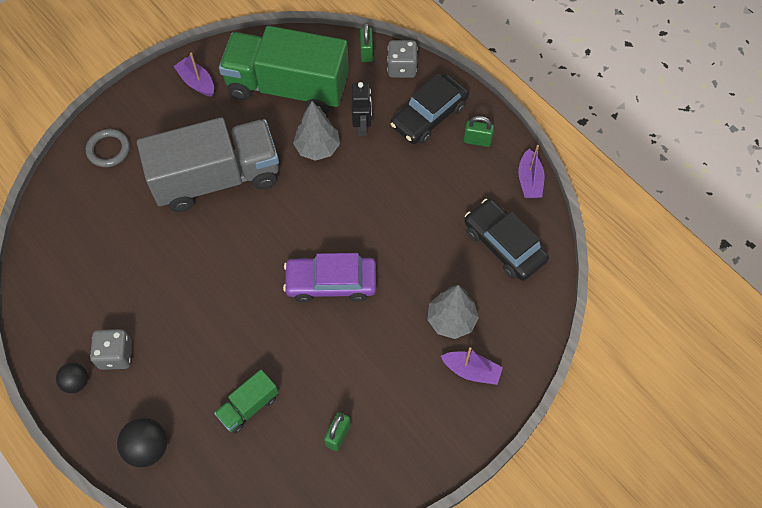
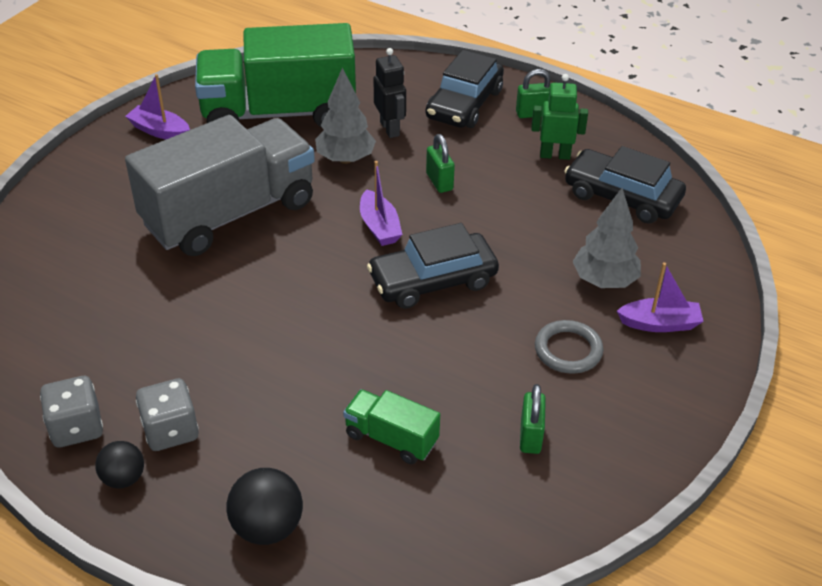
camera: 20 degrees left, 20 degrees down
(108, 150) = (67, 217): grey ring -> grey ring (568, 350)
(248, 406) = (391, 438): green truck -> green truck turned 90 degrees clockwise
(331, 283) = (433, 280): purple car -> black car
(366, 52) = (359, 66): green padlock -> green padlock (439, 182)
(402, 68) = (408, 71): grey dice -> grey dice (76, 427)
(473, 188) = (555, 155): none -> green robot
(529, 180) = (614, 135): purple boat -> purple boat (379, 227)

